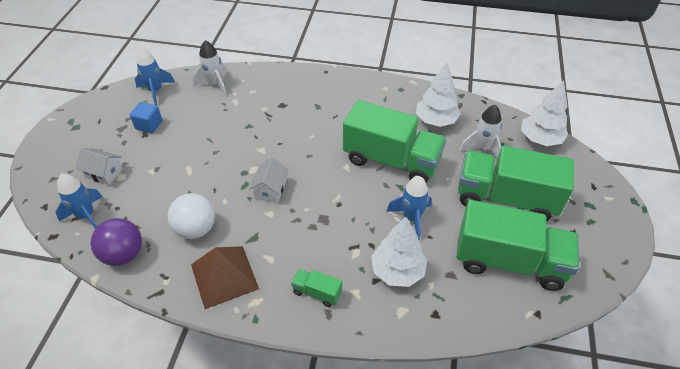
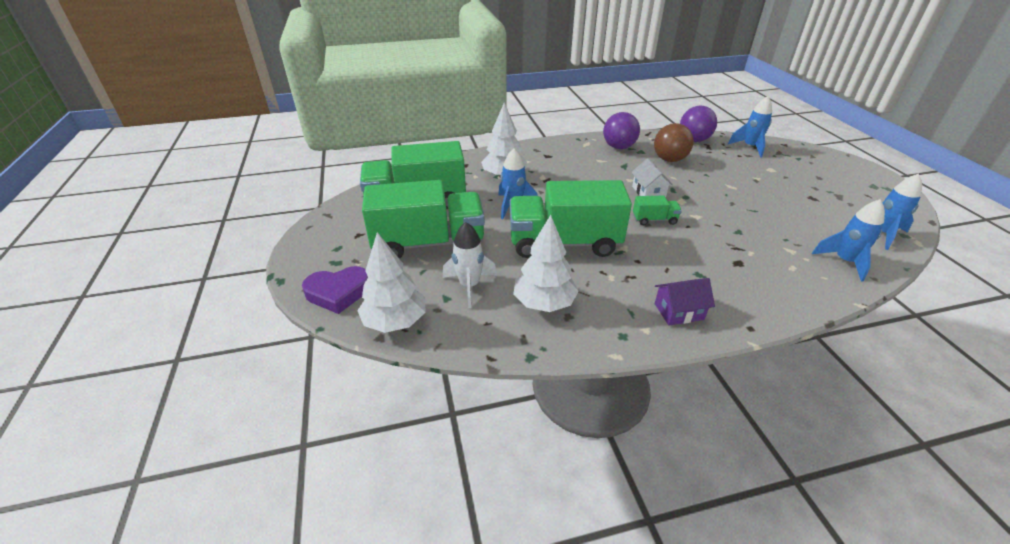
camera: 155 degrees right, 10 degrees down
(104, 173) = (786, 167): white house -> none
(149, 125) = (823, 204): blue cube -> none
(196, 229) = (669, 160): white ball -> brown ball
(215, 84) = (844, 262): white rocket -> blue rocket
(224, 276) = (618, 147): brown pyramid -> purple ball
(317, 292) = (552, 155): green truck -> green truck (654, 220)
(356, 90) = (679, 311): none -> purple house
(583, 174) = (338, 292): none -> purple heart

